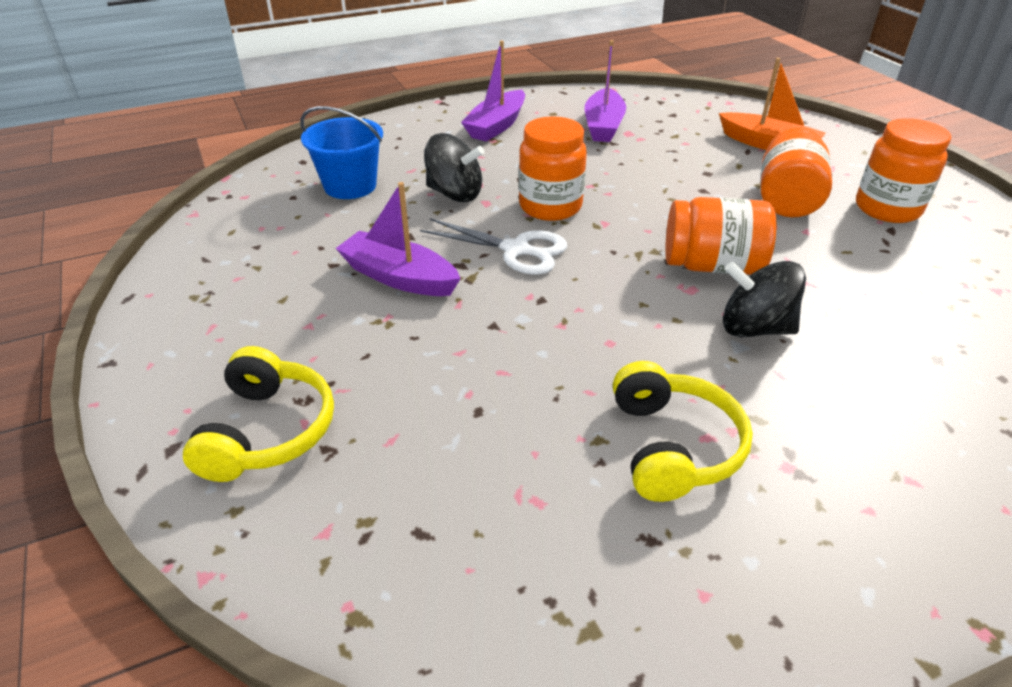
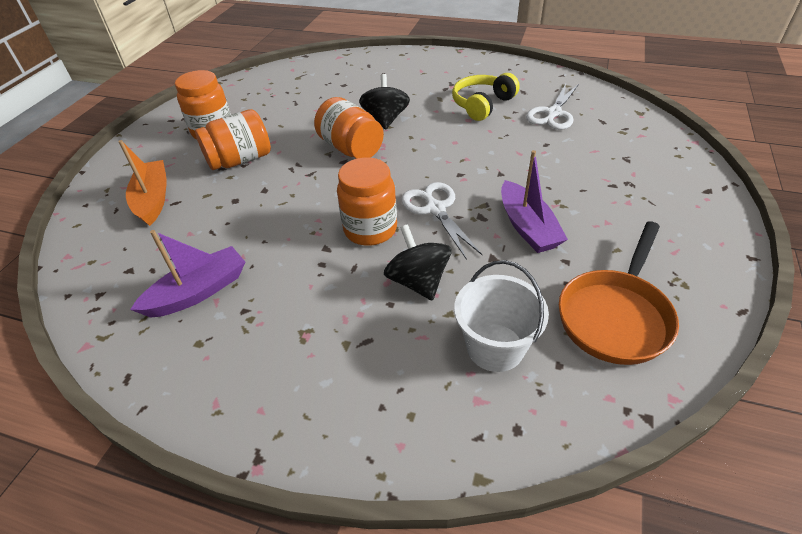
camera: 135 degrees left, 5 degrees up
(259, 242) = (615, 316): none -> orange pan
(268, 431) = (654, 177): yellow headphones -> none
(350, 186) = (495, 347): blue bucket -> white bucket
(496, 126) = (272, 358): purple boat -> none
(529, 498) = (553, 113): none -> white scissors
(754, 328) = (385, 119): black spinning top -> black spinning top turned 150 degrees counterclockwise

